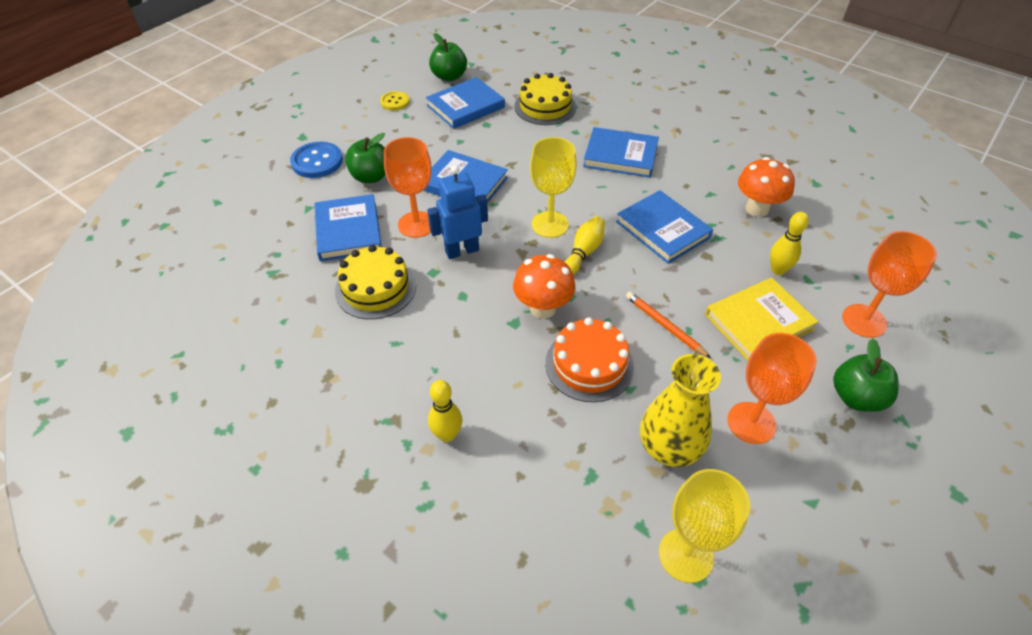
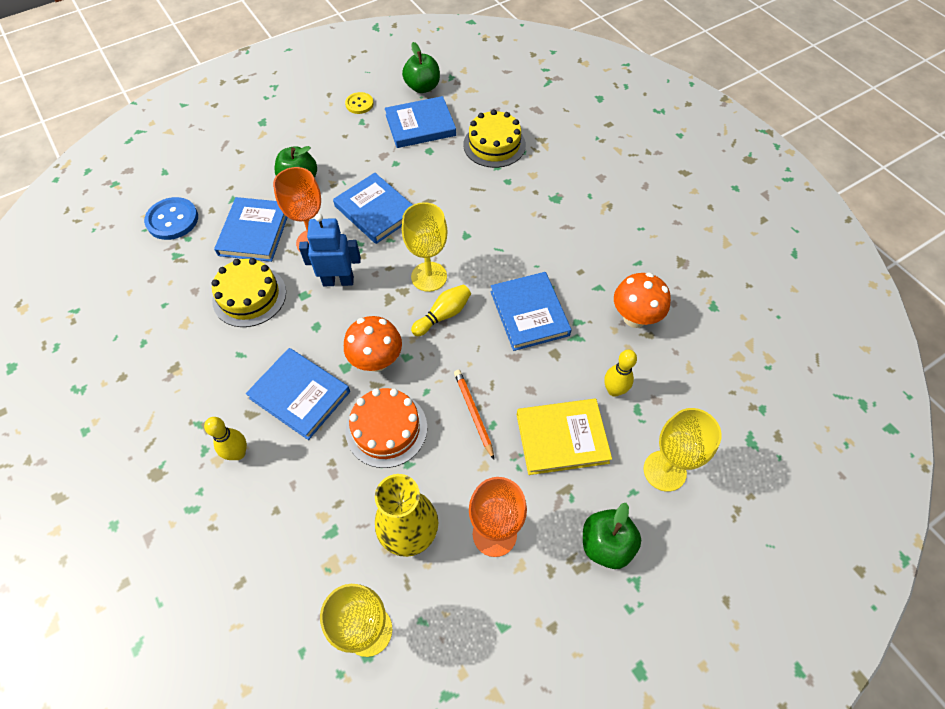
camera: 20 degrees right, 10 degrees up
(317, 161) = (262, 152): blue button -> blue button (172, 220)
(620, 156) = (535, 220): blue book -> blue book (300, 395)
(864, 321) = (664, 471): orange goblet -> yellow goblet

